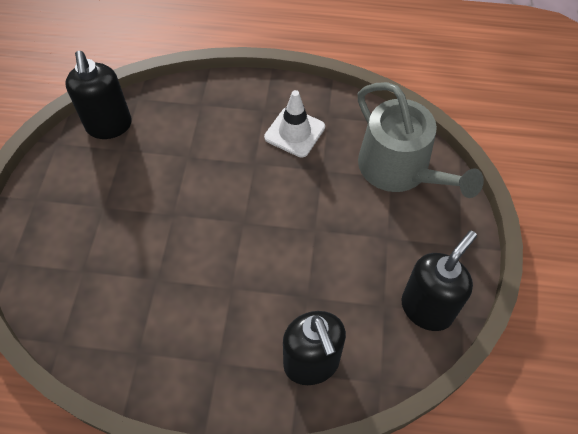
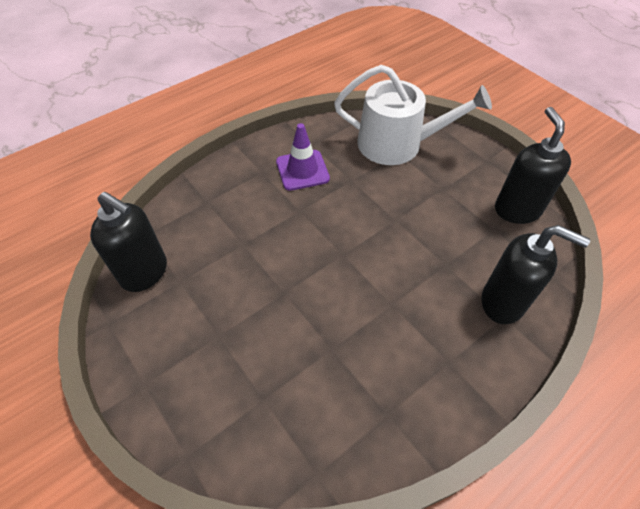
camera: 45 degrees left, 5 degrees down
(294, 132) = (302, 170): white traffic cone -> purple traffic cone
(400, 170) = (398, 144): grey watering can -> white watering can

